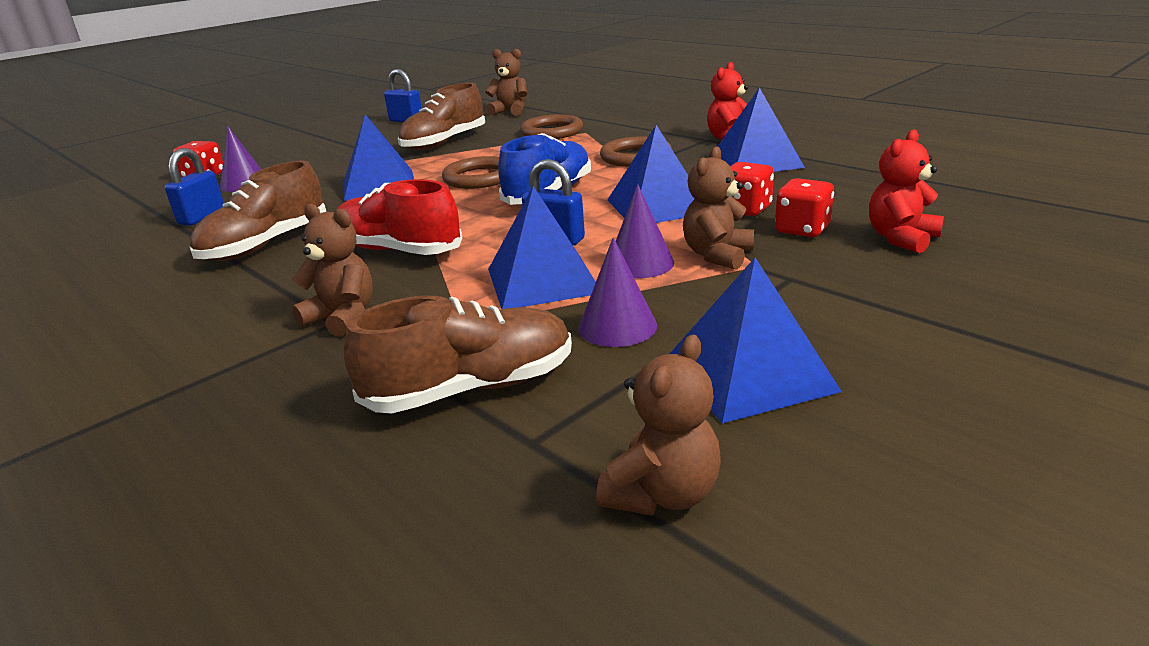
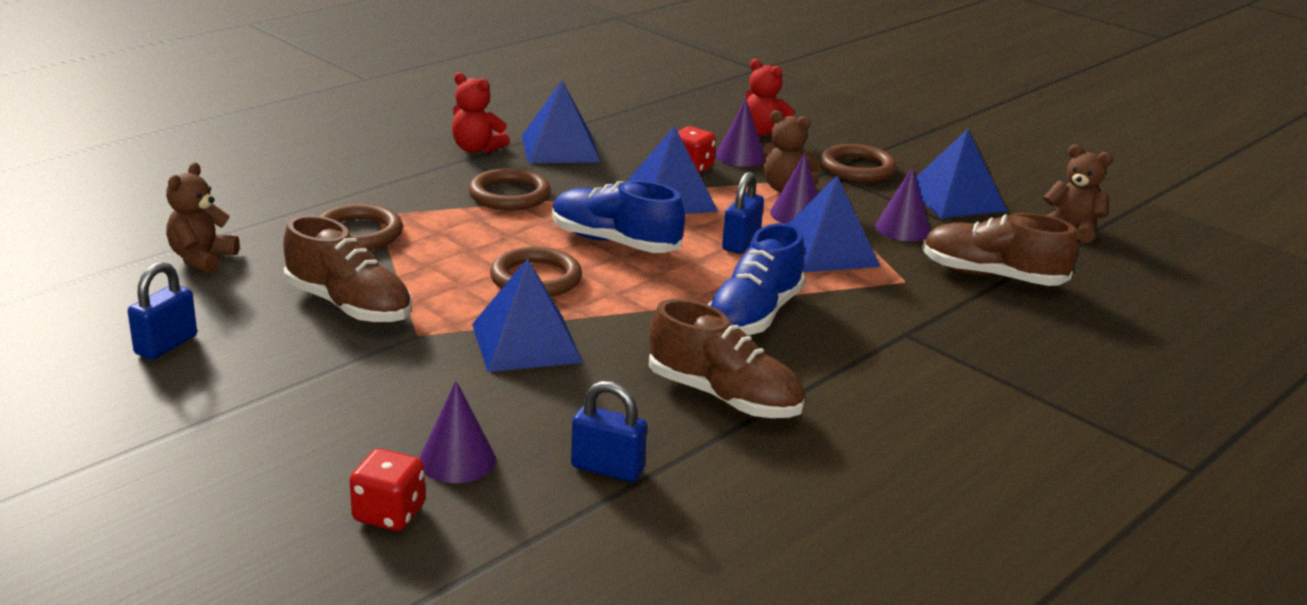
camera: 95 degrees left, 0 degrees up
(342, 317) = (897, 331): brown teddy bear -> none
(398, 250) = (754, 315): red shoe -> blue shoe
(471, 388) = (992, 276): brown shoe -> brown shoe turned 45 degrees counterclockwise
(802, 230) = (740, 156): red dice -> purple cone
(821, 298) = (857, 168): none -> brown ring

